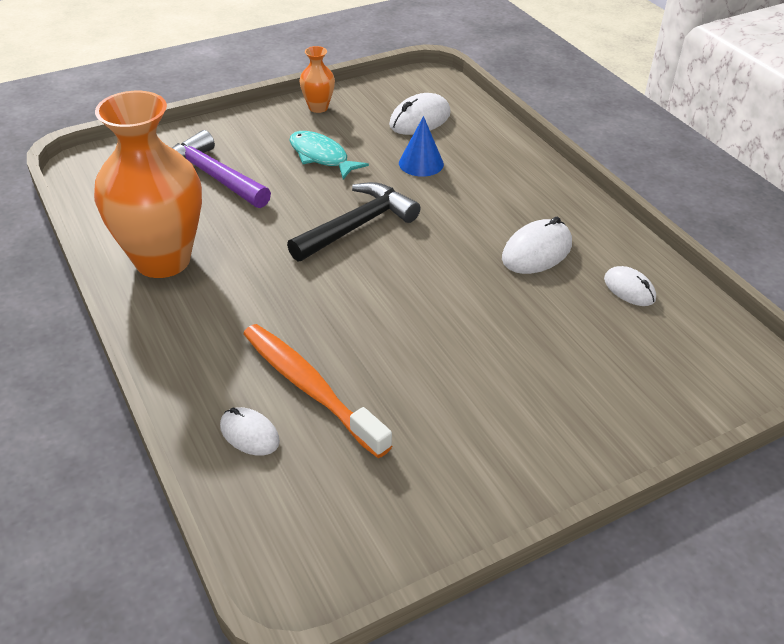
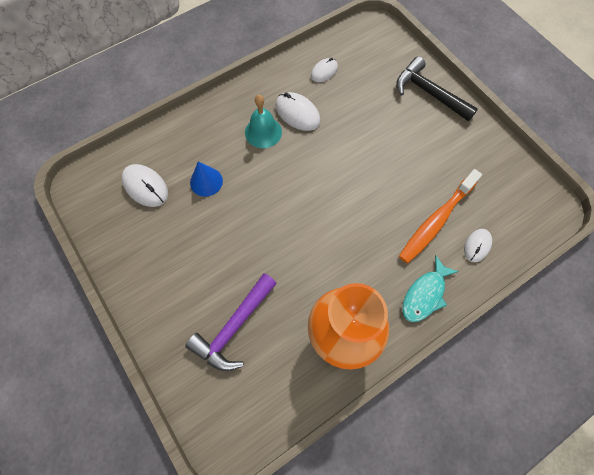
camera: 95 degrees left, 25 degrees up
(318, 107) = (126, 264): orange vase -> none
(321, 156) = (201, 250): turquoise fish -> turquoise fish (425, 294)
(357, 225) = (284, 214): black hammer -> black hammer (429, 93)
(501, 215) = (263, 132): none -> turquoise bell

